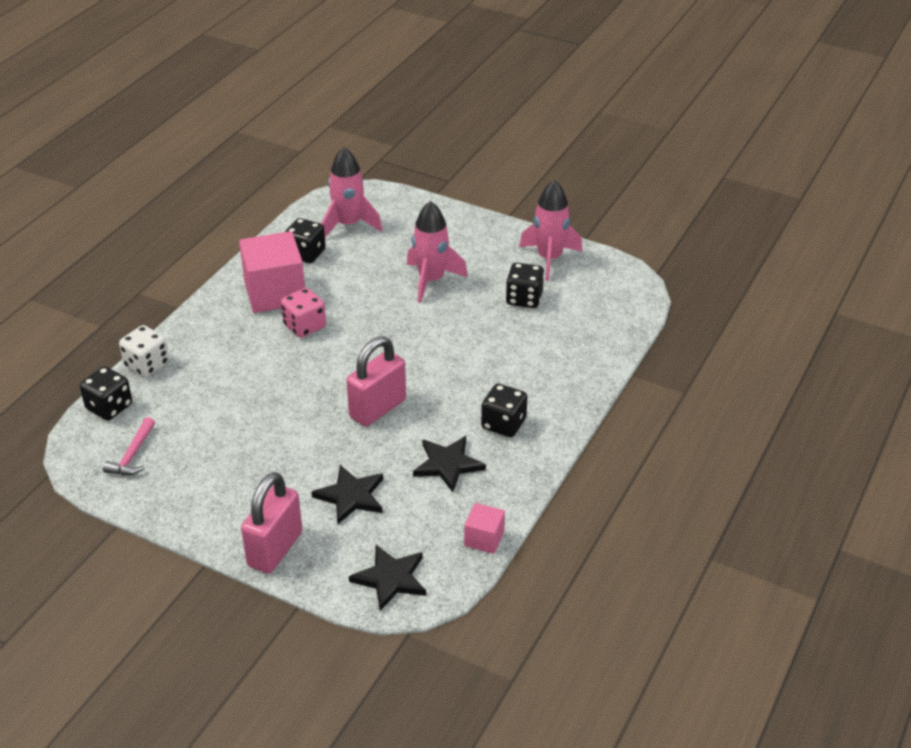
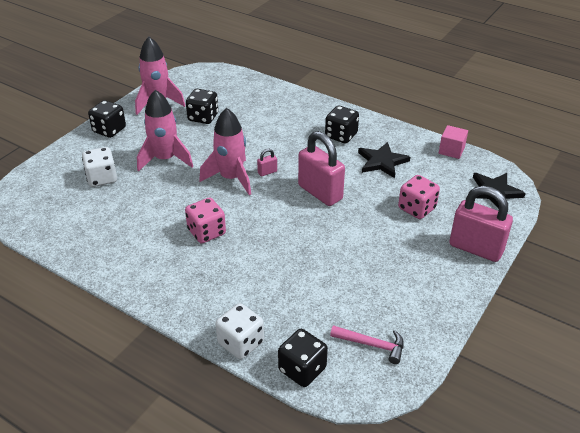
camera: 85 degrees left, 0 degrees up
(275, 293) = (151, 251): pink cube -> none
(306, 254) = (97, 231): black dice -> black dice (109, 130)
(349, 225) = (63, 203): pink rocket -> pink rocket (231, 178)
(351, 496) = (416, 208): black star -> pink dice
(392, 242) = (102, 178): none -> white dice
(414, 362) = (267, 172): none -> pink padlock

